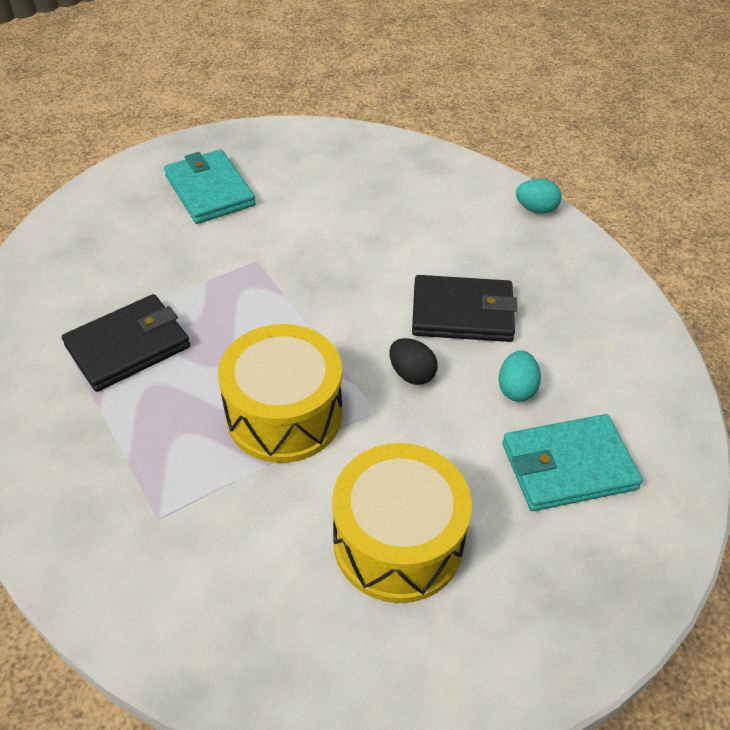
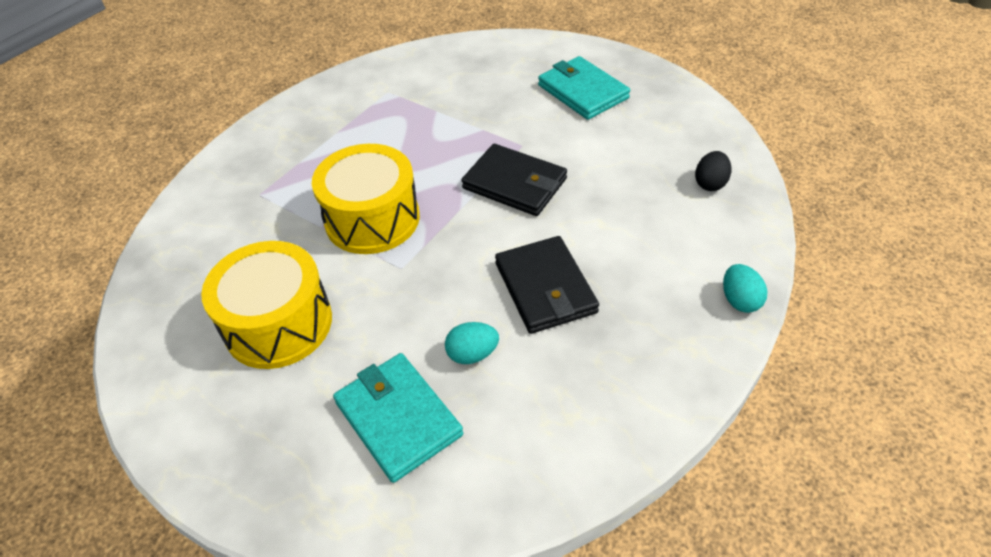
camera: 70 degrees right, 0 degrees up
(128, 346) = (396, 121): black wallet -> black wallet (514, 184)
(210, 190) = (583, 91): turquoise wallet -> turquoise wallet turned 75 degrees counterclockwise
(411, 374) = (451, 277): black egg -> black egg (710, 183)

